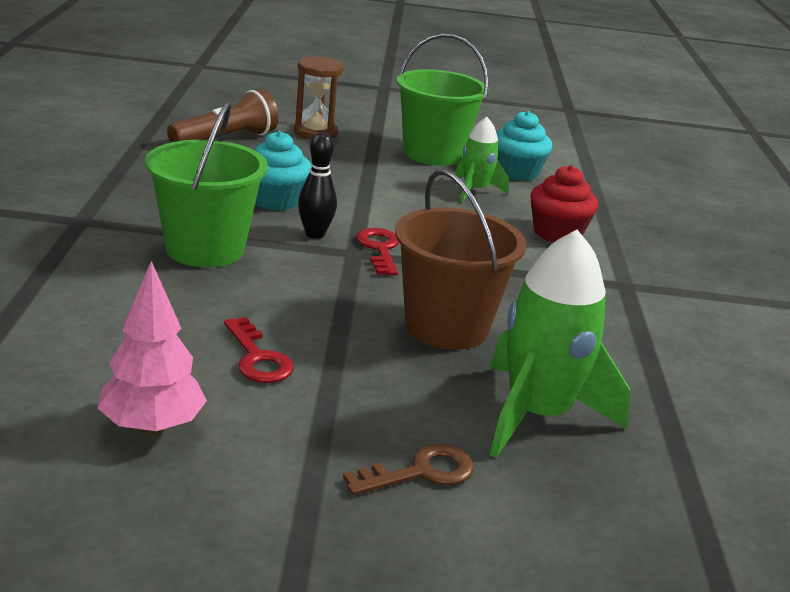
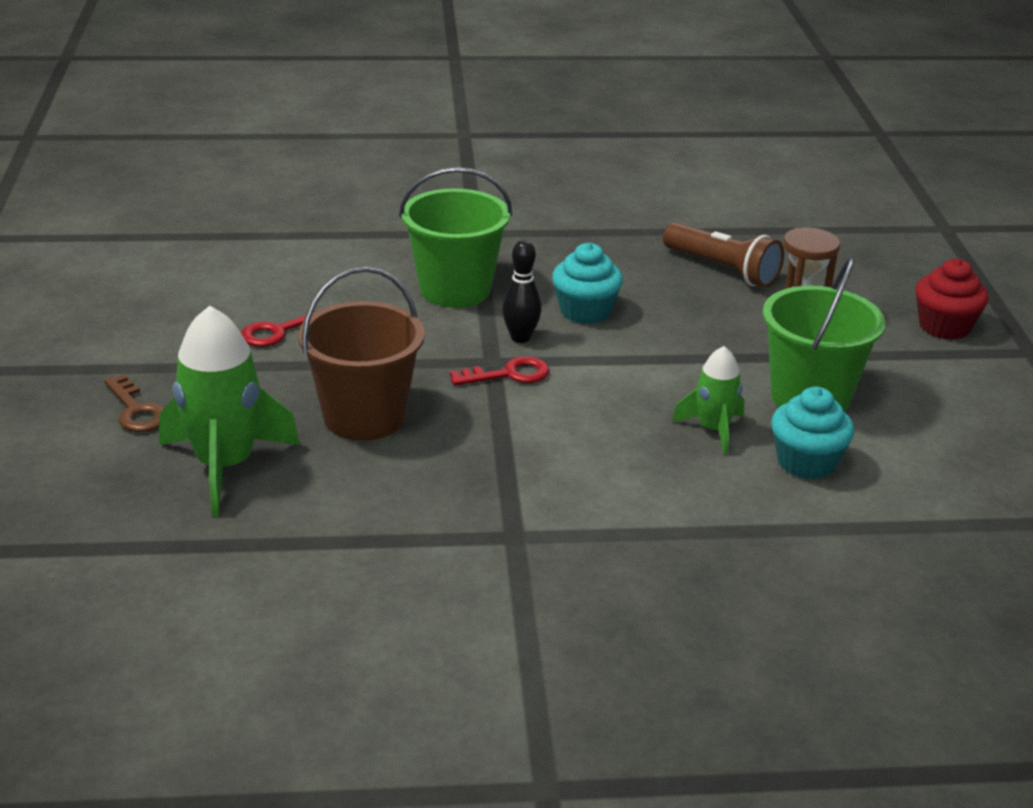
camera: 85 degrees right, 5 degrees up
(152, 427) = (178, 304): pink tree -> none
(557, 233) = (628, 490): red cupcake -> red cupcake (944, 327)

